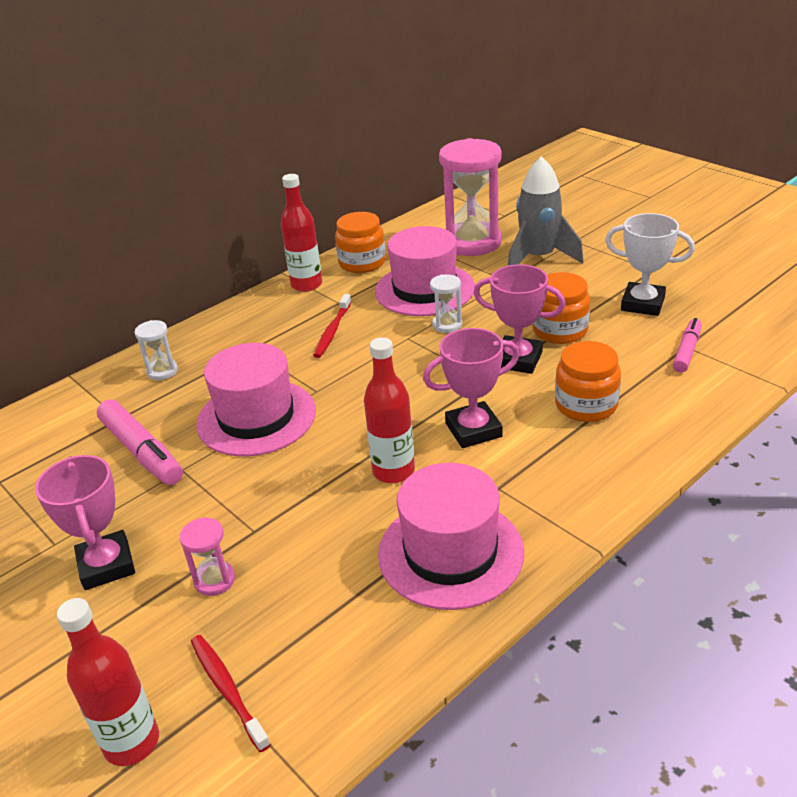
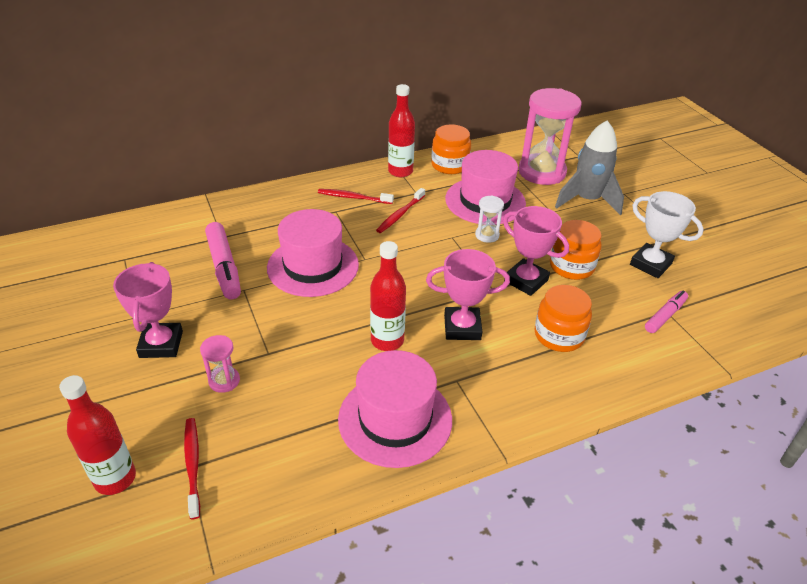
camera: 15 degrees right, 5 degrees up
(162, 371) = (267, 210): white hourglass -> none
(264, 328) = (353, 197): none -> red toothbrush

